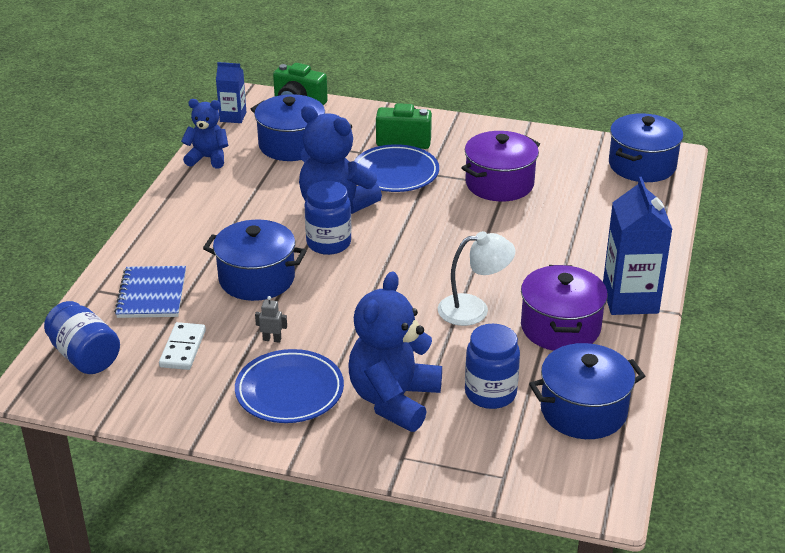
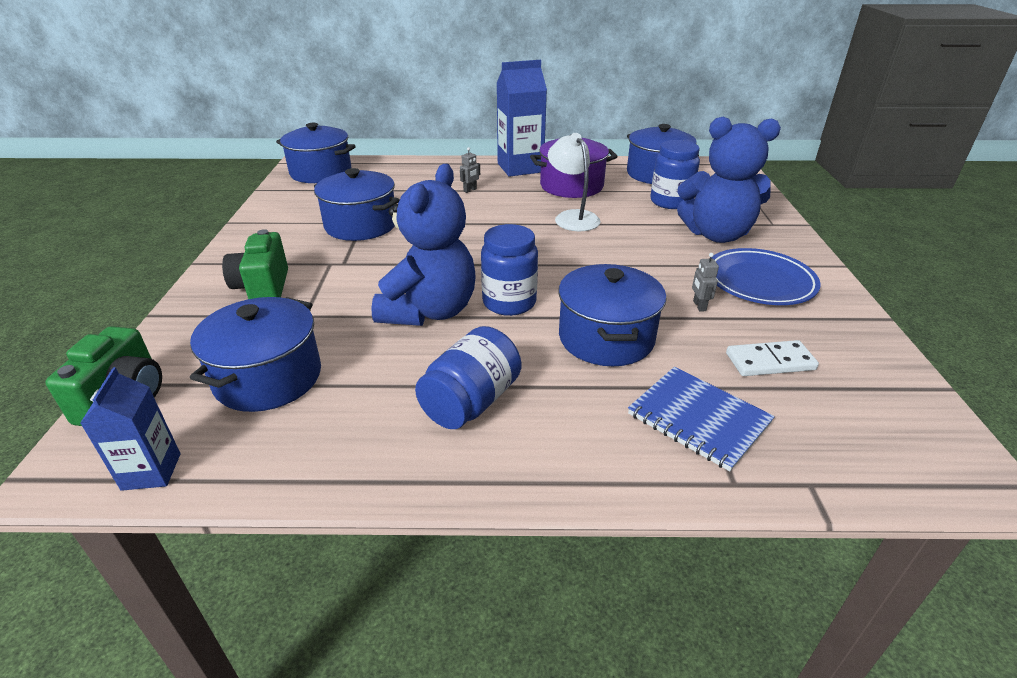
camera: 105 degrees left, 0 degrees up
(85, 356) = (867, 443): blue jar -> blue jar (471, 402)
(152, 294) = (698, 419): blue notebook -> blue notebook turned 60 degrees clockwise
(208, 158) = (310, 464): blue teddy bear -> none
(395, 173) = (345, 283): blue plate -> none
(499, 184) = (361, 225): purple pot -> blue pot
(567, 253) = (470, 190): none -> grey robot

